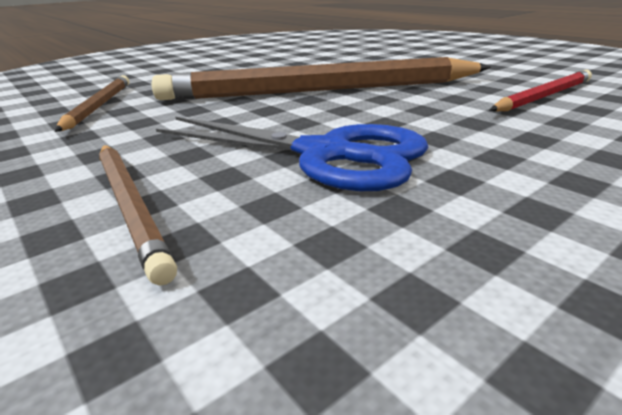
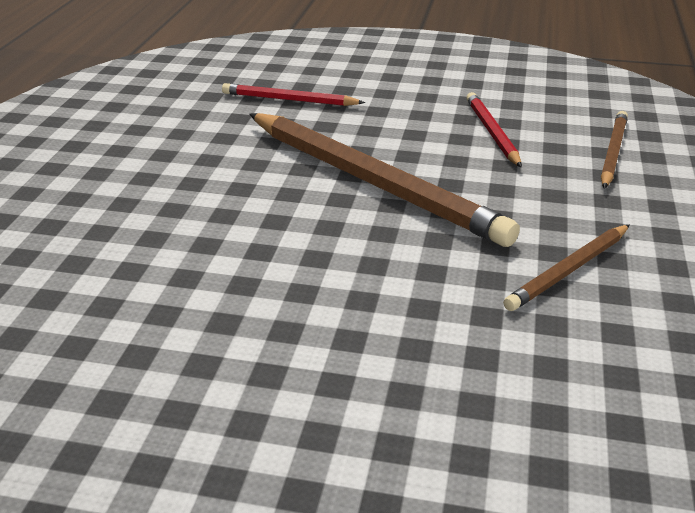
camera: 130 degrees left, 5 degrees up
(325, 154) = (492, 132): blue scissors -> red pencil

